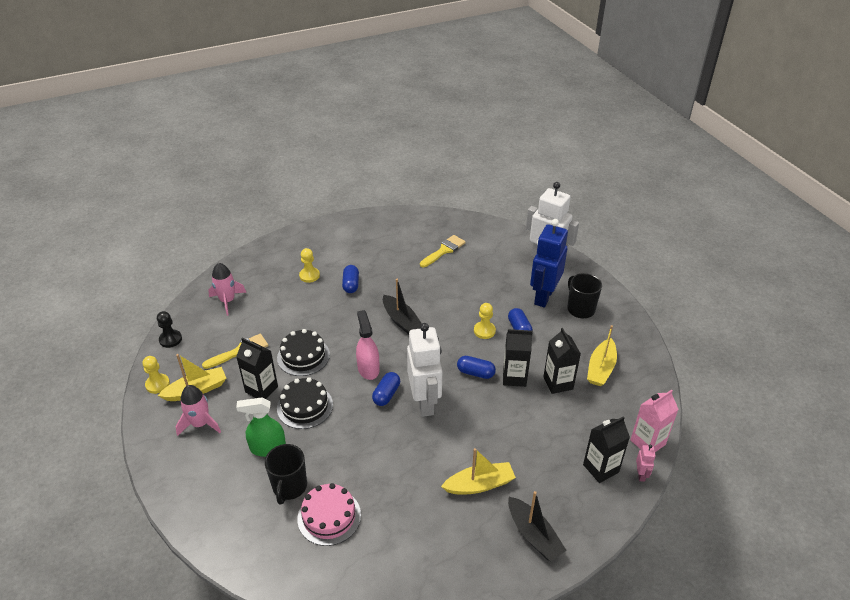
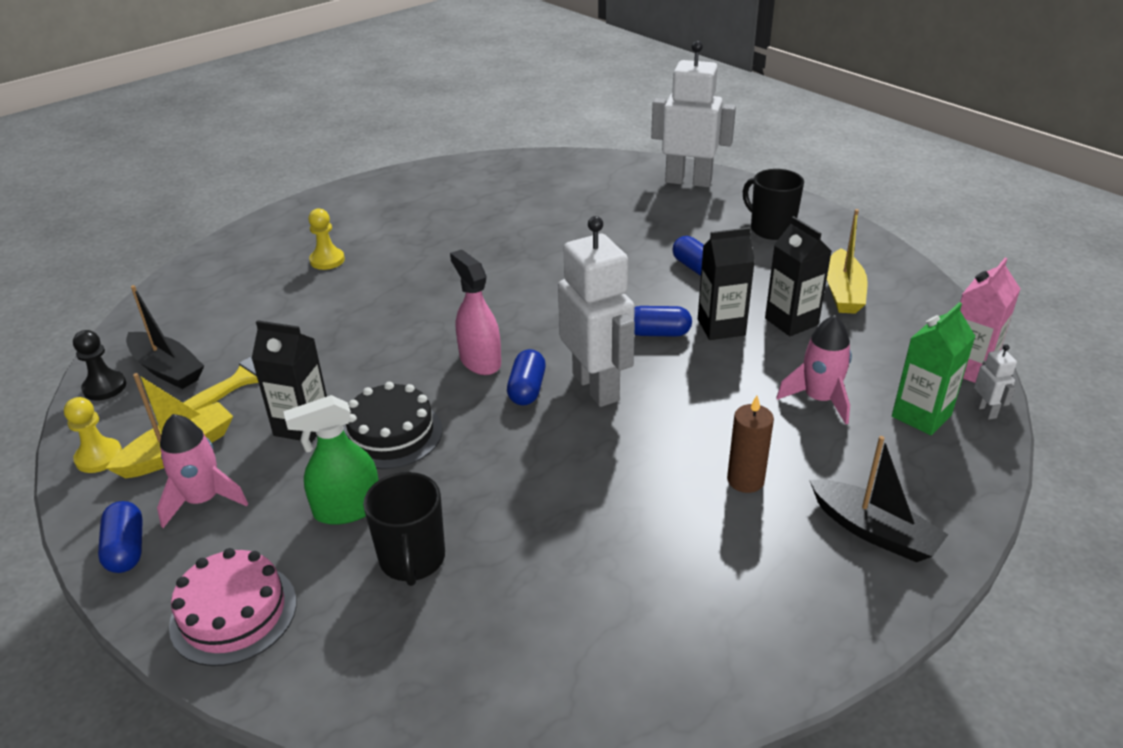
camera: 15 degrees left, 5 degrees down
(227, 301) = (195, 316): pink rocket -> pink rocket (819, 399)
(303, 356) = (360, 365): black cake -> none
(329, 516) = (507, 589): pink cake -> pink cake (233, 613)
(351, 284) = (402, 260): blue capsule -> blue capsule (126, 549)
(401, 320) = (505, 290): black boat -> black boat (167, 369)
(444, 250) = (531, 196): yellow brush -> none
(479, 484) = (745, 480): yellow boat -> brown candle
(484, 331) = (643, 279): yellow pawn -> none
(543, 296) = (709, 224): blue robot -> none
(600, 468) = (921, 416): black carton -> green carton
(641, 474) = (985, 411): pink robot -> white robot

